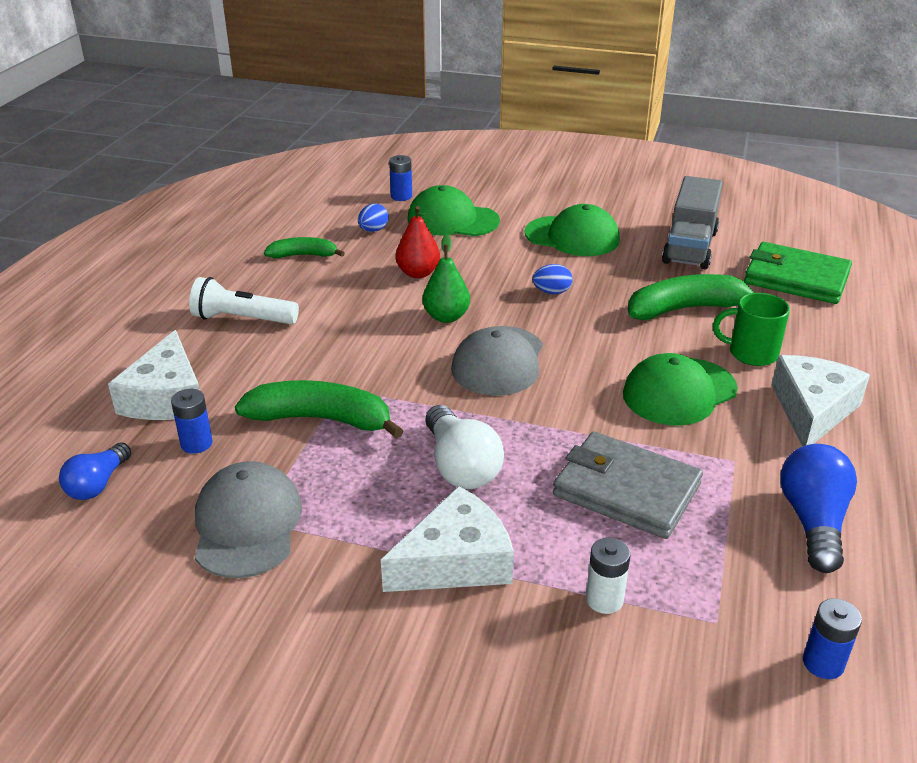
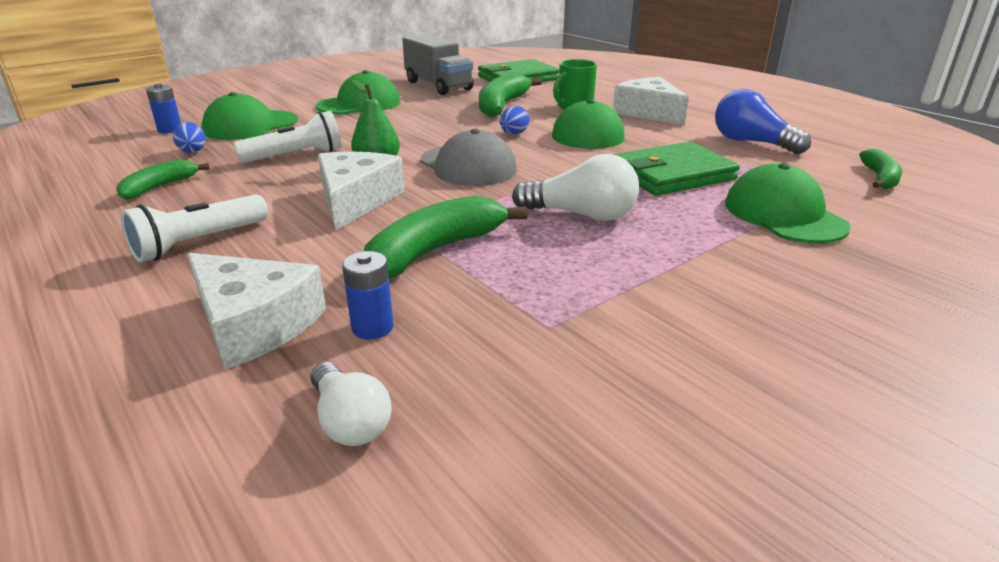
camera: 55 degrees left, 5 degrees down
(98, 484) = (350, 421): blue light bulb -> white light bulb
(247, 524) = (550, 333): grey cap -> none
(418, 273) = (296, 156): red pear -> white flashlight
(455, 561) = (699, 250): white cheese -> white cheese (356, 200)
(552, 292) = (414, 128): blue egg -> blue egg (514, 134)
(604, 599) = (784, 214): white battery -> green cap
(626, 490) = (672, 174): grey wallet -> green wallet
(823, 663) = (879, 178): blue battery -> green banana

